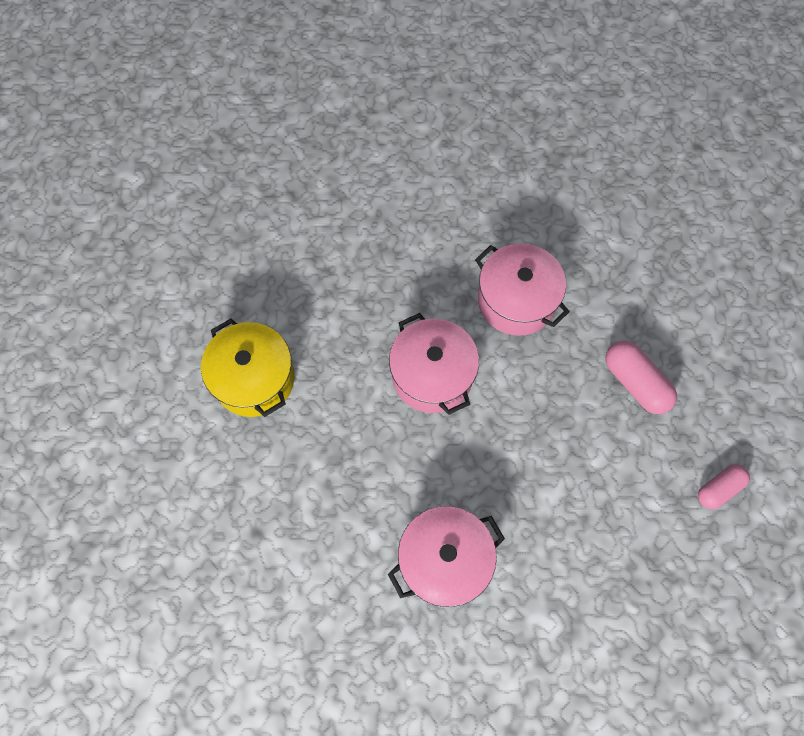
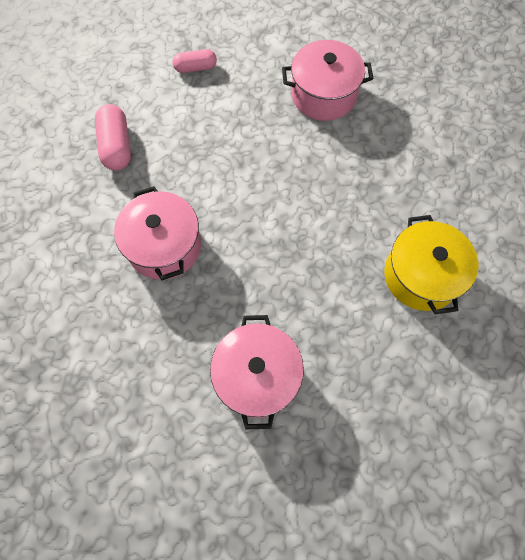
camera: 155 degrees left, 0 degrees up
(432, 375) = (269, 216): pink pot -> pink pot (257, 376)
(718, 489) = (113, 63): pink capsule -> pink capsule (195, 68)

